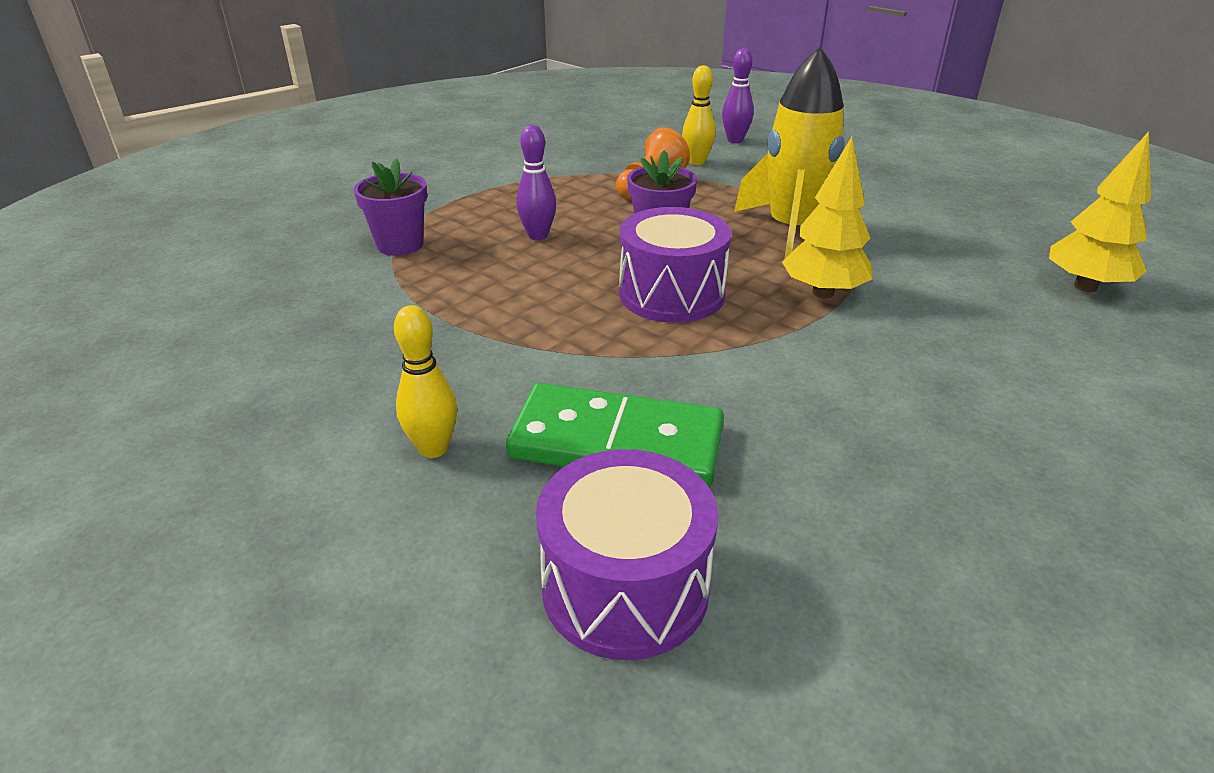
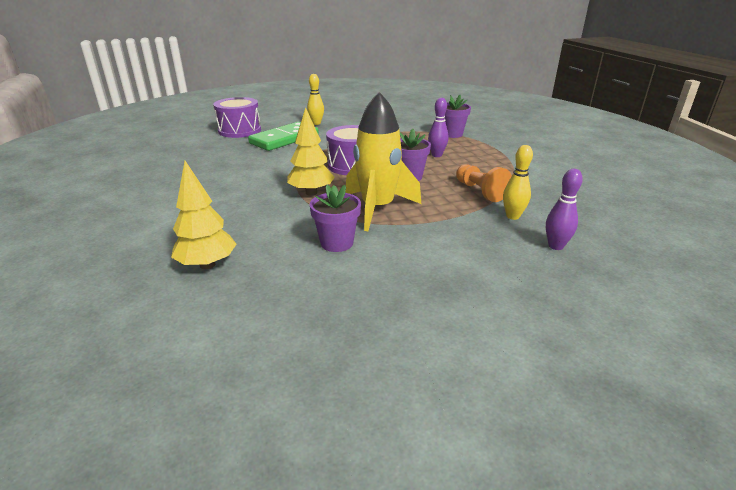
camera: 120 degrees right, 5 degrees down
(907, 231) = (337, 243): none -> purple flower pot

